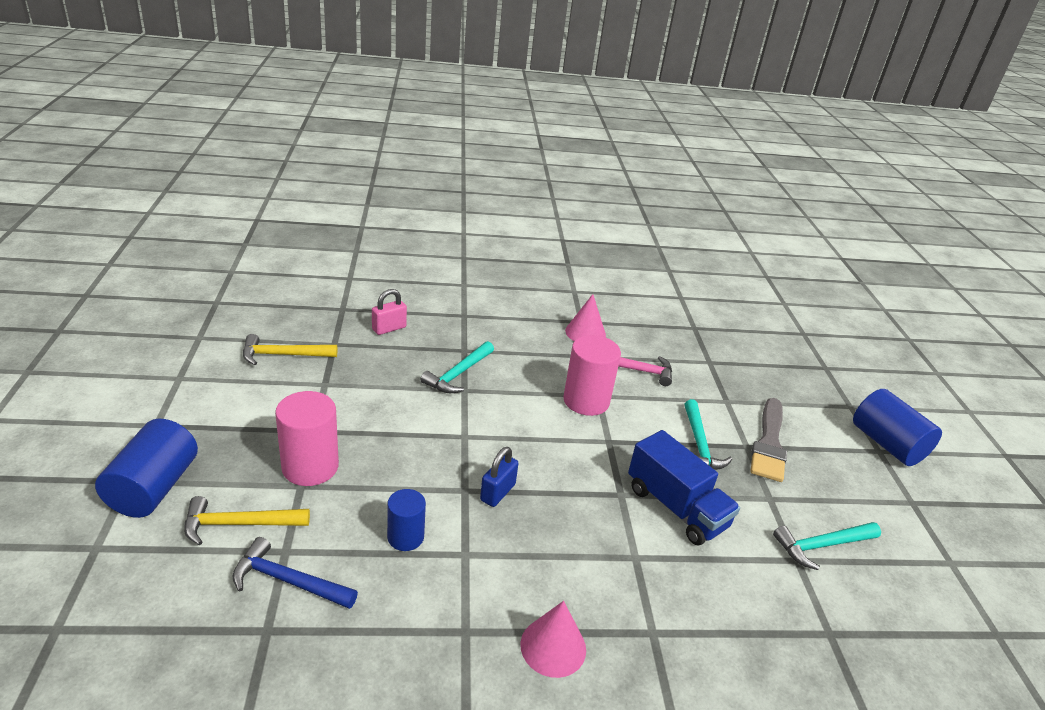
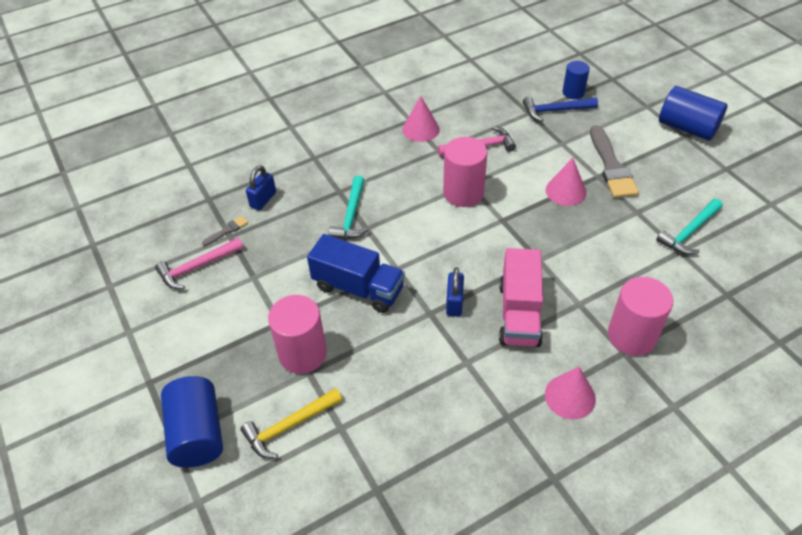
camera: 20 degrees left, 15 degrees up
(283, 355) = (197, 267): yellow hammer -> pink hammer
(288, 581) = (361, 448): blue hammer -> blue hammer (555, 111)
(336, 338) = (227, 230): none -> grey brush
(389, 328) = (263, 200): pink padlock -> blue padlock
(405, 537) = (416, 371): blue cylinder -> blue cylinder (573, 92)
(559, 535) = (519, 313): none -> pink truck
(674, 619) = (631, 336): none -> pink cylinder
(676, 507) = (581, 251): blue truck -> blue truck (358, 288)
(699, 444) = (565, 191): turquoise hammer -> pink cone

